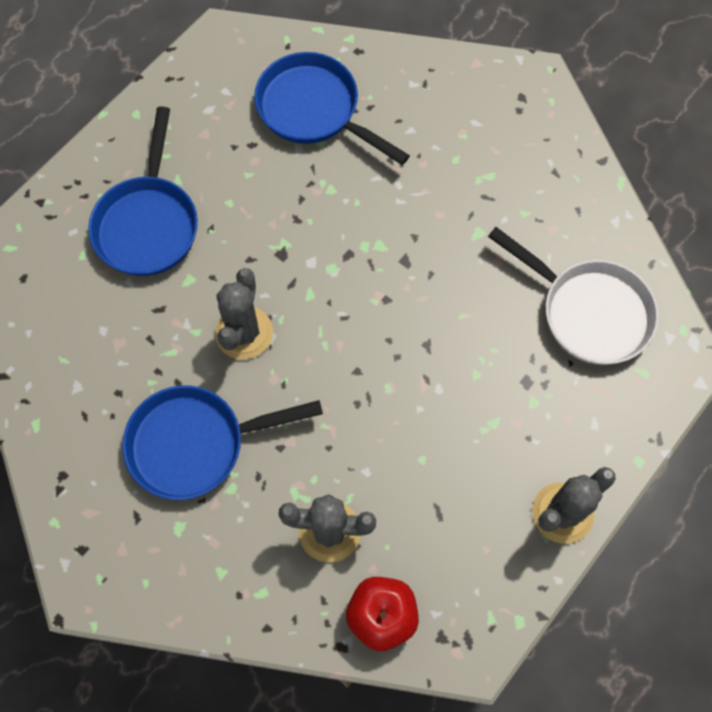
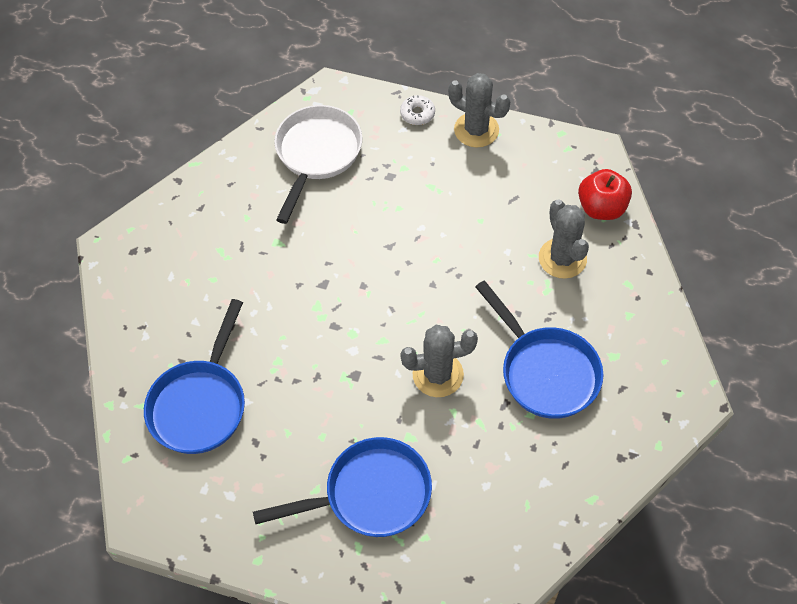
camera: 110 degrees left, 10 degrees down
(614, 451) = (417, 114): none -> white donut

